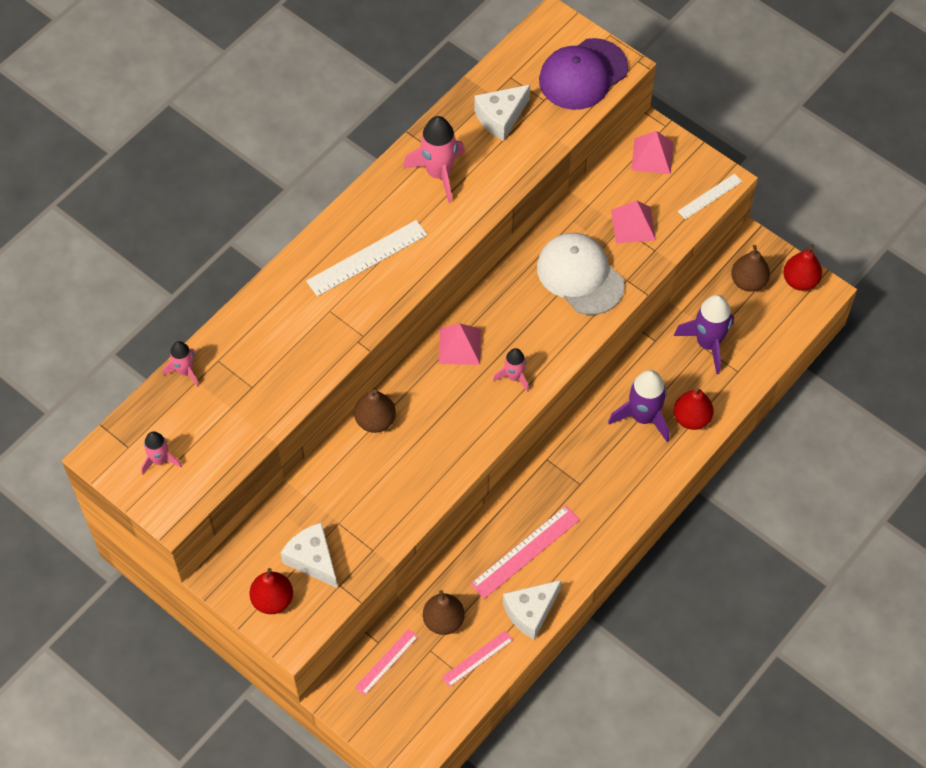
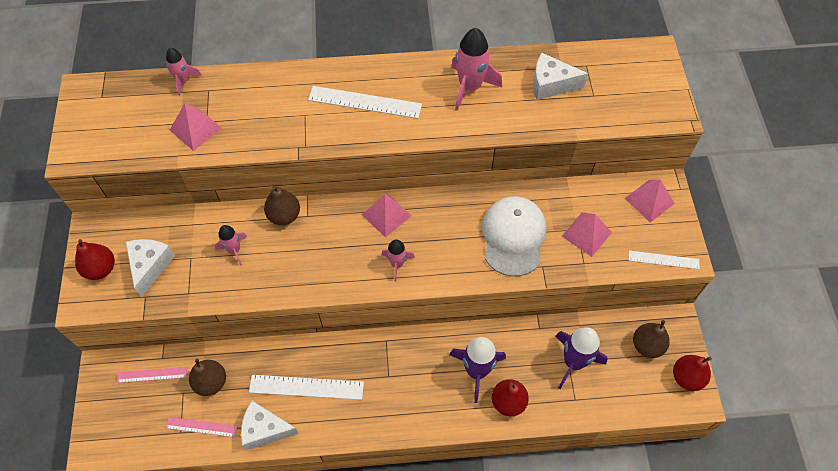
camera: 45 degrees right, 0 degrees up
(160, 460) = (106, 119): pink rocket -> pink rocket (234, 250)
(251, 401) = (195, 129): none -> pink pyramid
(525, 551) = (306, 387): pink ruler -> white ruler
(583, 74) = (639, 100): purple cap -> none

